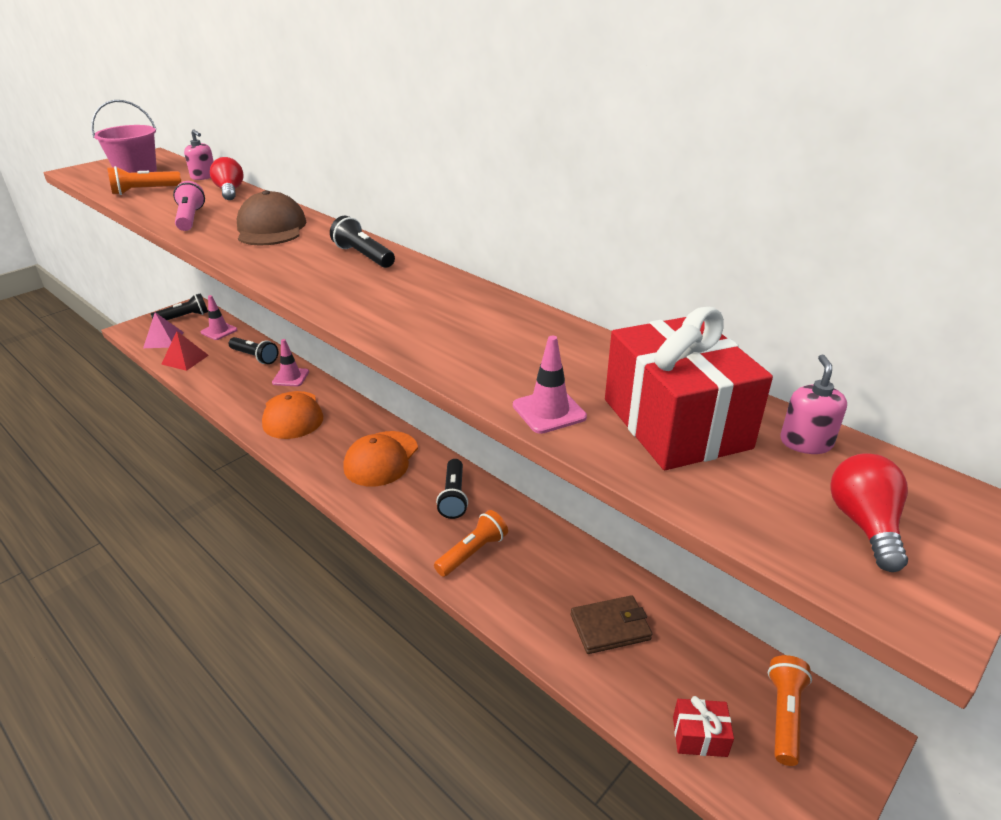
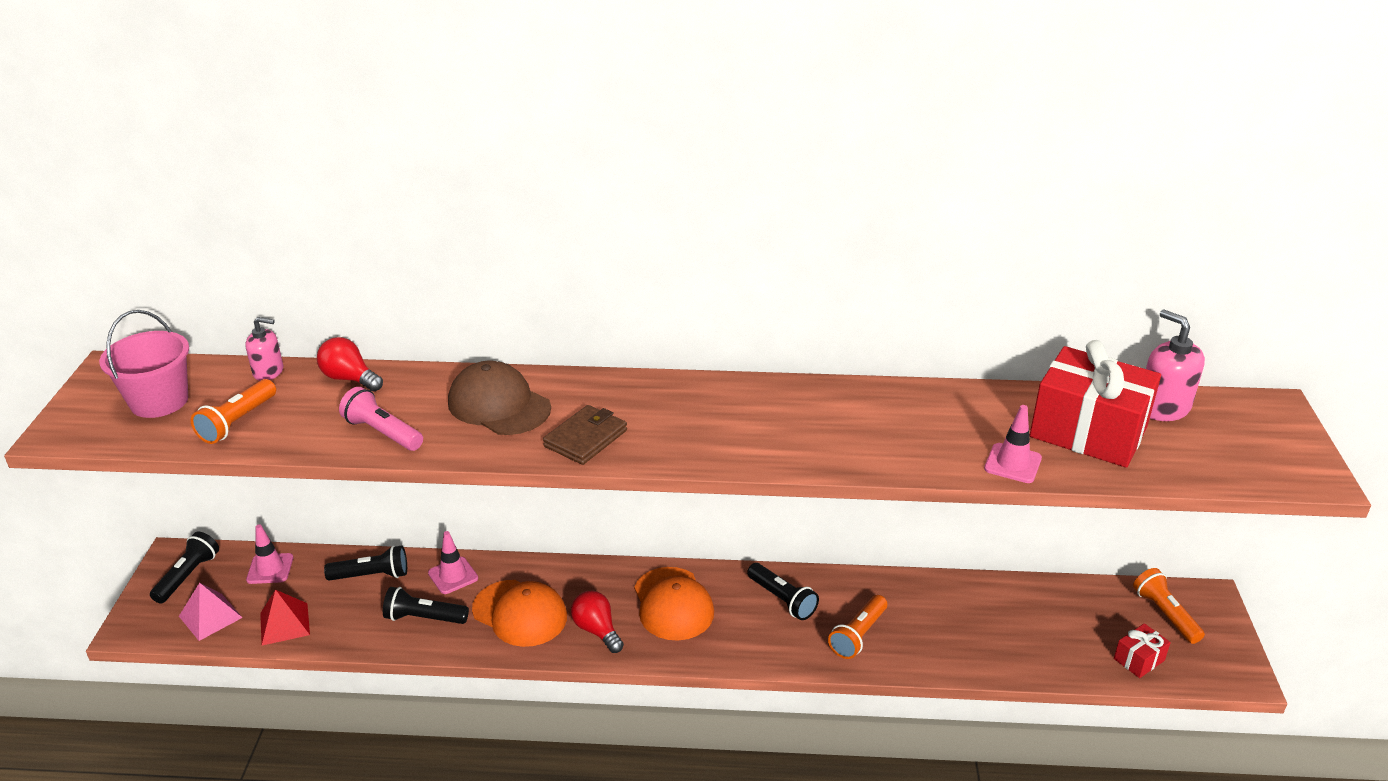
camera: 40 degrees left, 0 degrees up
(363, 256) = (651, 396): black flashlight -> black flashlight (424, 618)
(472, 553) = (858, 635): orange flashlight -> orange flashlight turned 150 degrees counterclockwise
(610, 627) = (1014, 627): brown wallet -> brown wallet (586, 438)
(806, 442) = (1163, 408): pink soap dispenser -> pink soap dispenser, size x1.55
(864, 524) = (1246, 445): red light bulb -> red light bulb (597, 630)

